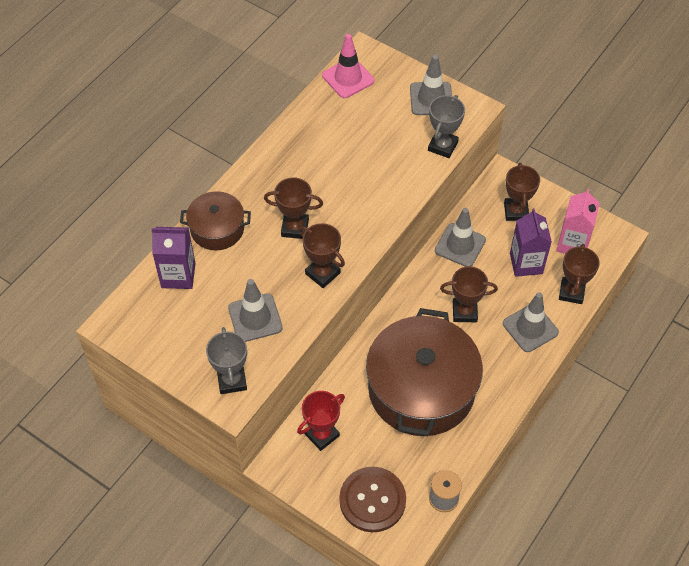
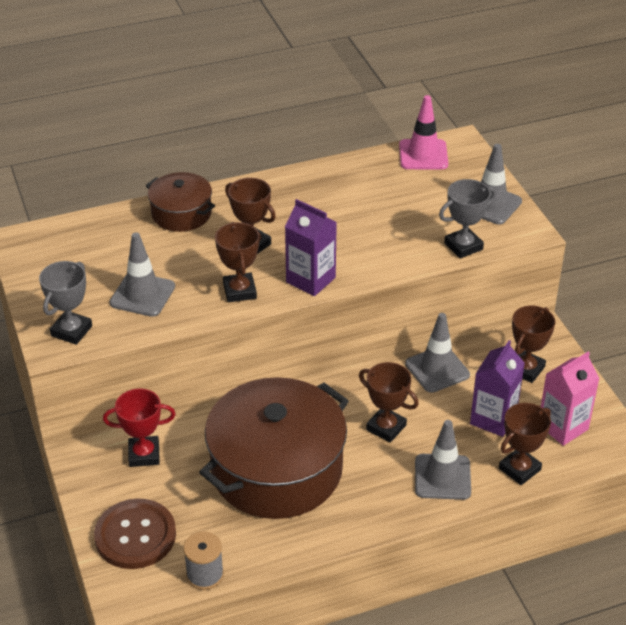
camera: 35 degrees right, 15 degrees down
(178, 275) = (111, 231): purple carton -> purple carton (310, 280)

